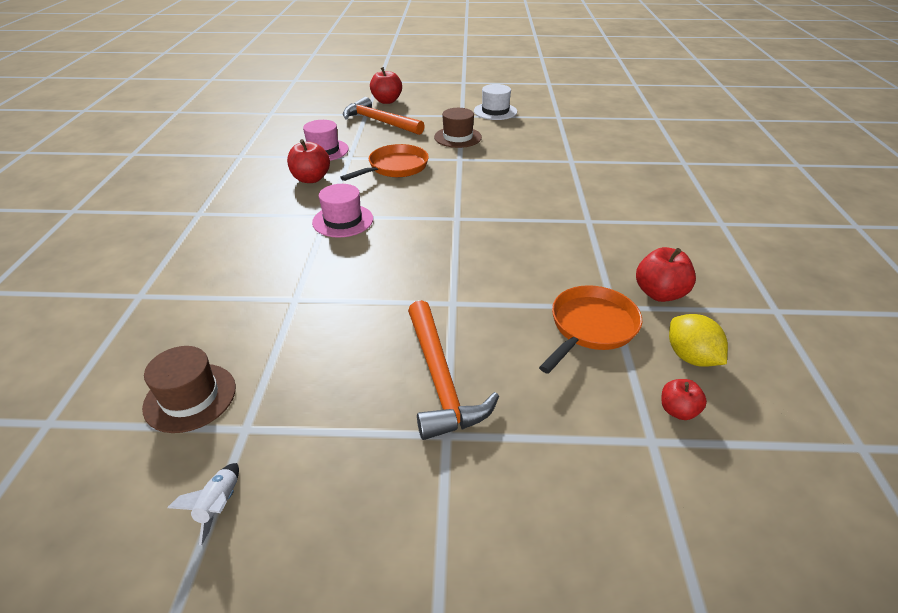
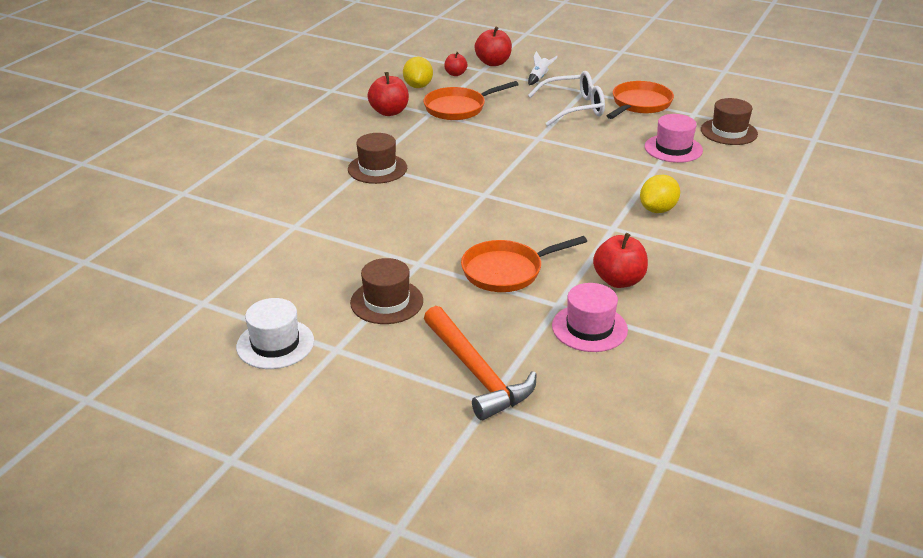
camera: 155 degrees left, 5 degrees down
(219, 505) = (705, 95): white rocket -> white rocket (539, 78)
(287, 243) = (658, 209): none -> yellow lemon
(340, 426) = (639, 104): none -> orange pan
(343, 220) = (597, 218): pink hat -> pink hat (673, 148)
(387, 101) = (428, 434): red apple -> red apple (493, 63)
(440, 380) = (573, 108): orange hammer -> white glasses
(575, 218) = (377, 168): none -> brown hat

